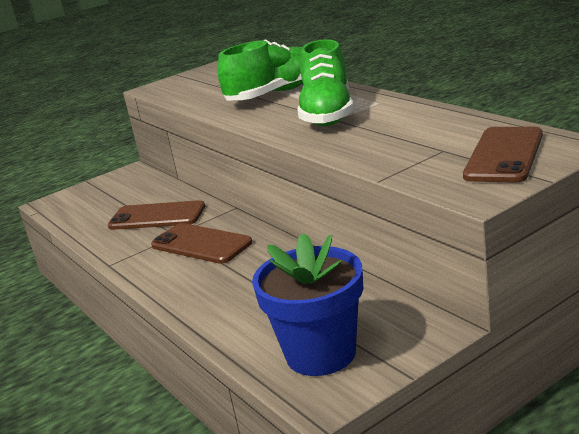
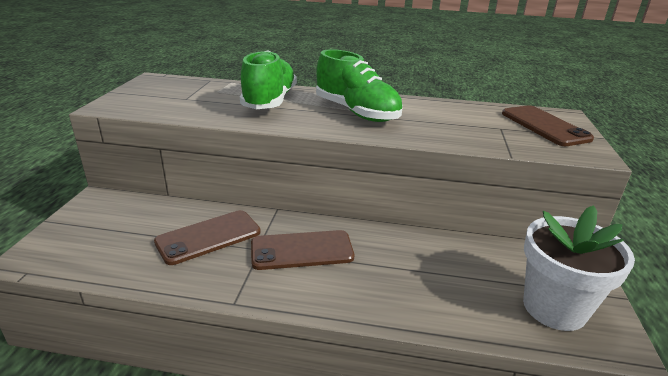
camera: 50 degrees left, 5 degrees up
(320, 354) = (554, 308): blue flower pot -> white flower pot

